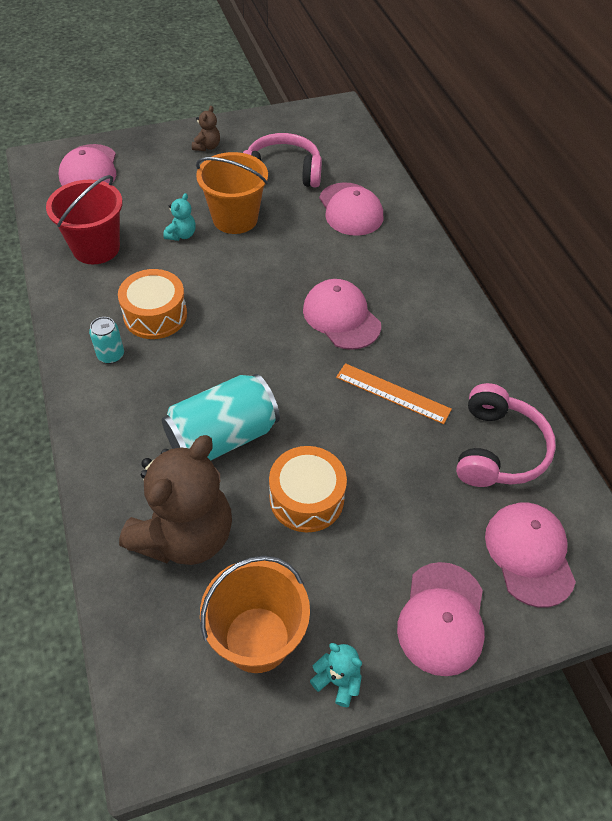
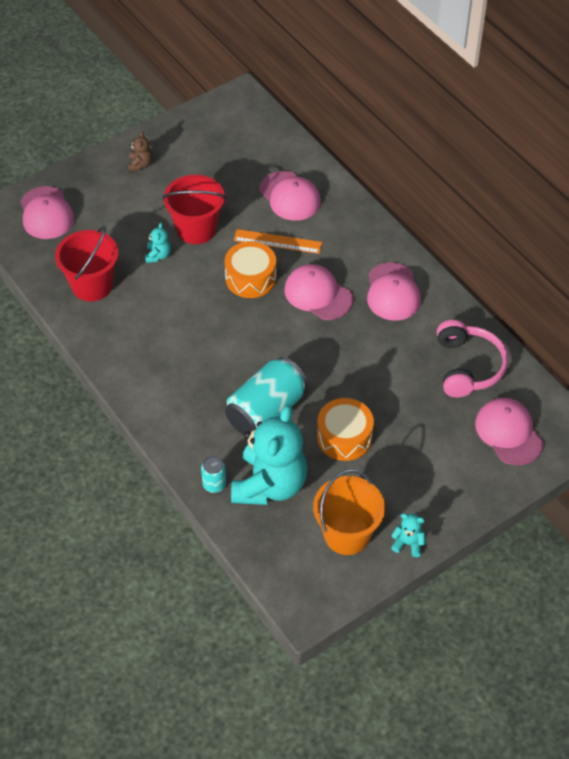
camera: 15 degrees left, 0 degrees up
(111, 355) = (151, 372): turquoise can -> turquoise can (214, 484)
(155, 315) = (170, 330): orange drum -> orange drum (250, 278)
(185, 535) = (270, 485): brown teddy bear -> turquoise teddy bear
(235, 218) = (196, 229): orange bucket -> red bucket
(283, 172) = (218, 174): pink headphones -> none
(392, 393) = (378, 345): orange ruler -> orange ruler (277, 241)
(442, 618) = (462, 489): pink cap -> pink cap (393, 292)

